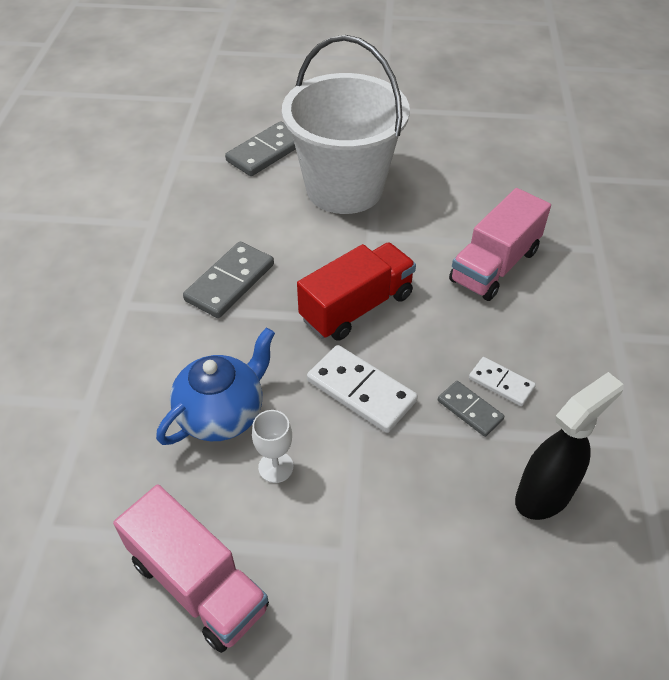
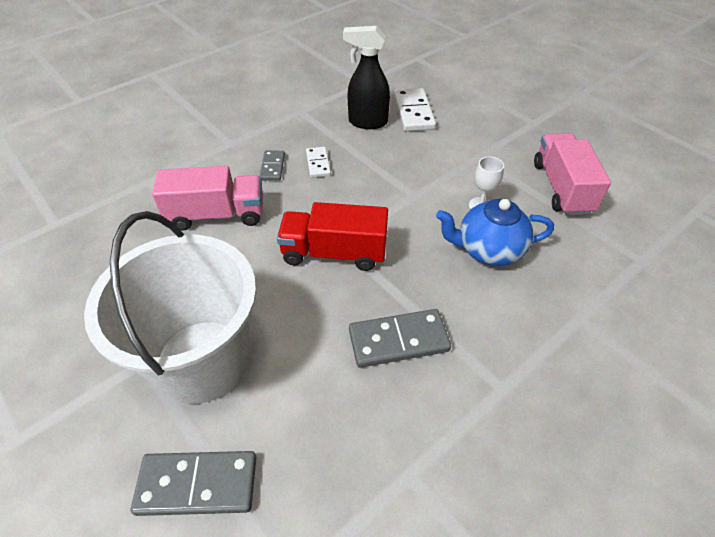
camera: 135 degrees left, 0 degrees up
(361, 391) = (393, 208): white domino -> white domino (413, 112)
(470, 410) = (350, 164): grey domino -> grey domino (272, 167)

